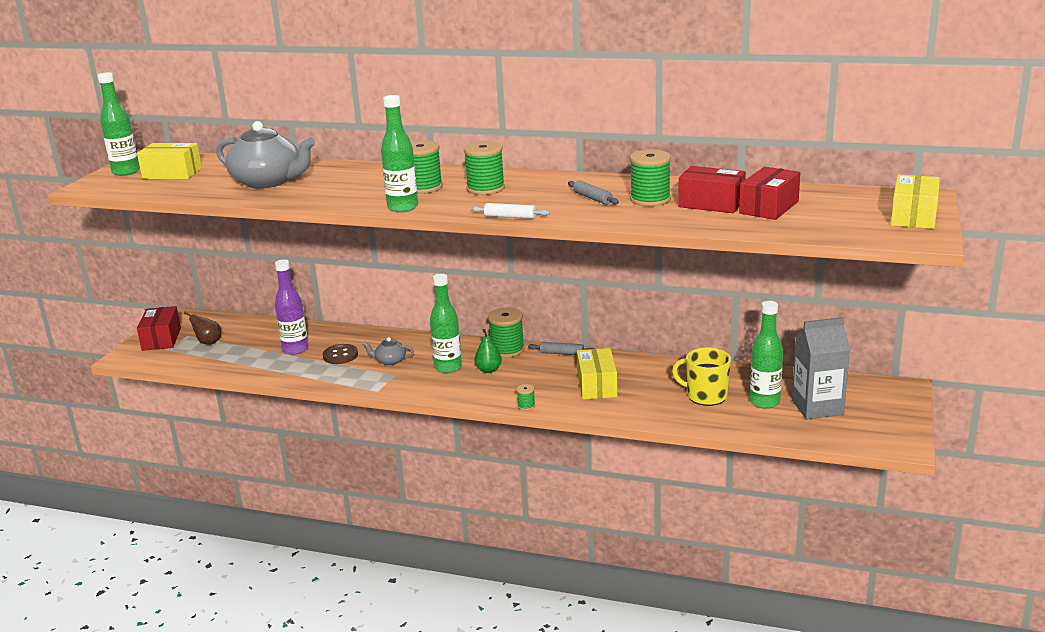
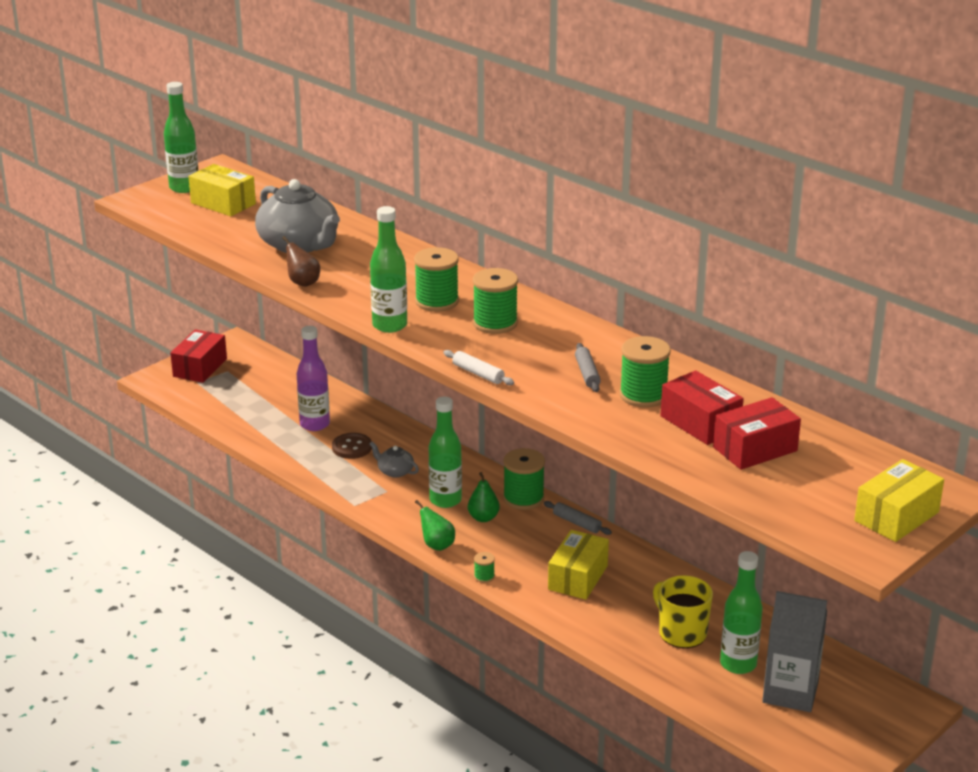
camera: 25 degrees right, 5 degrees up
(208, 342) = (239, 387): brown pear -> brown pear (303, 282)
(469, 397) = (437, 545): none -> green pear

